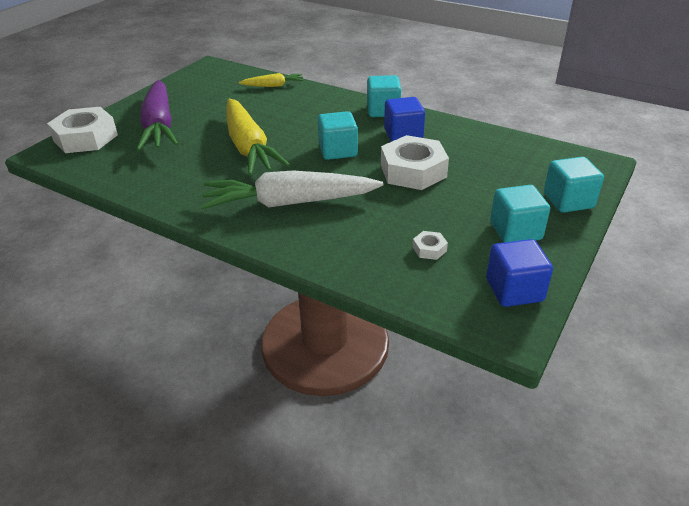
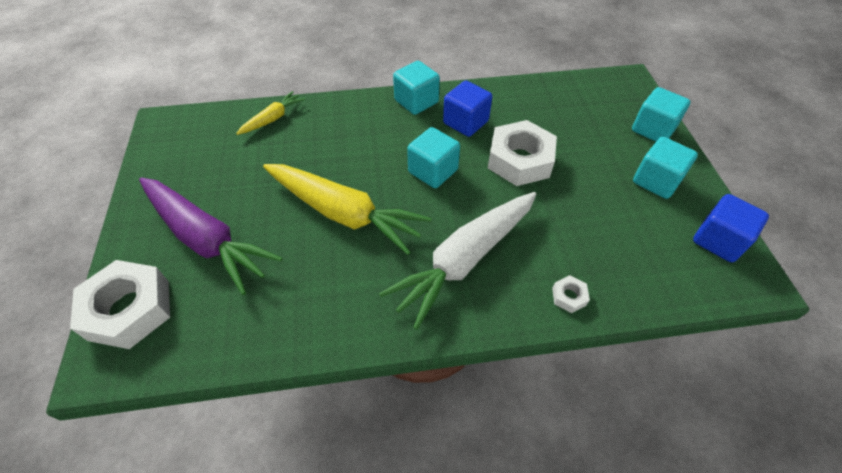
camera: 40 degrees left, 15 degrees up
(429, 249) = (625, 238): white nut -> white nut (569, 296)

